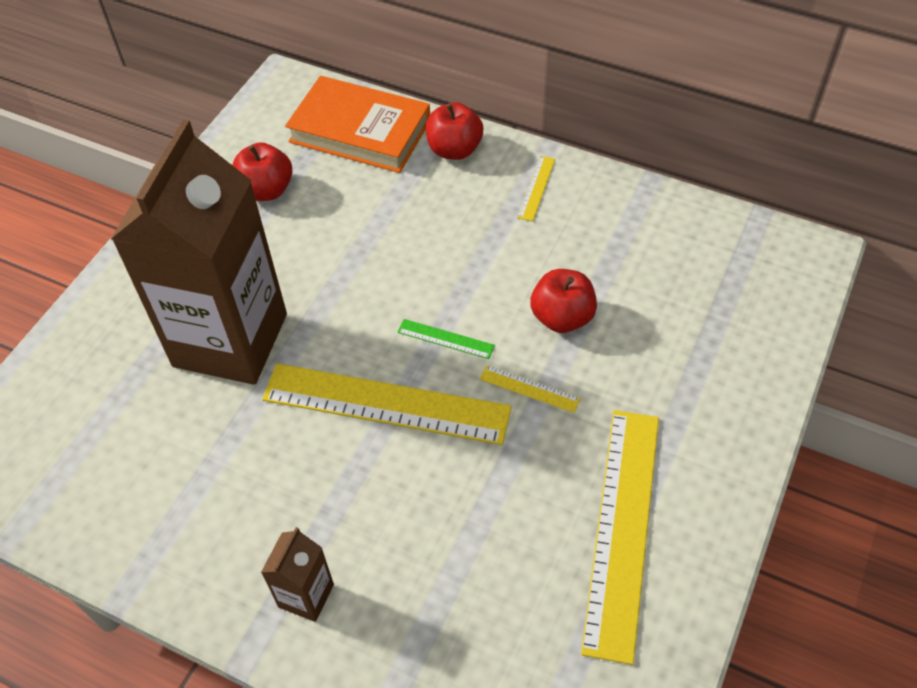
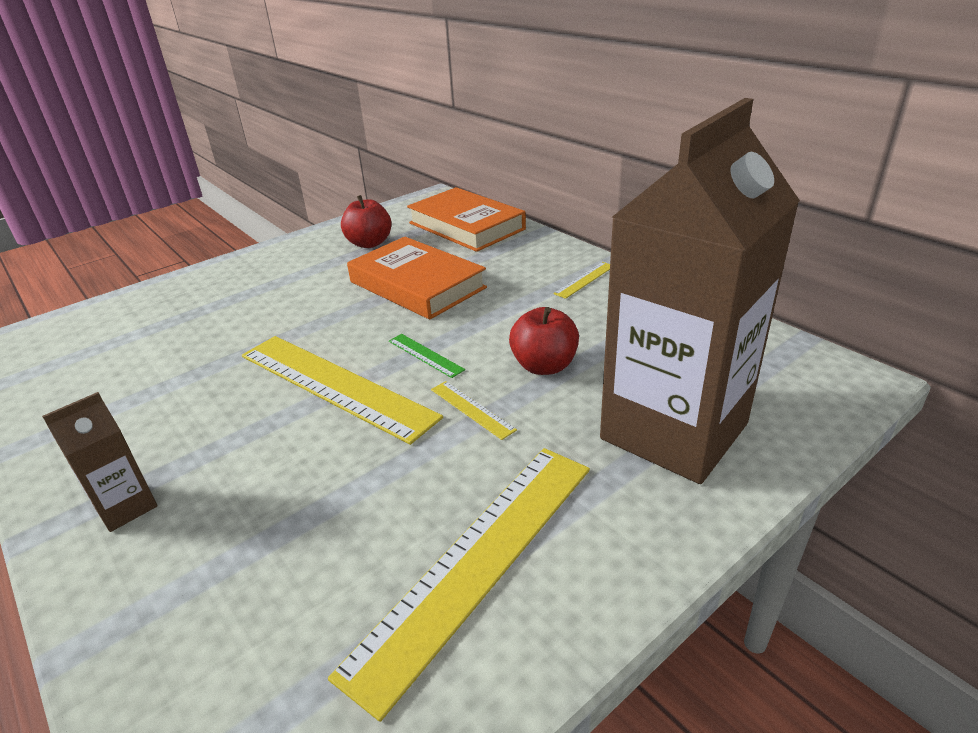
camera: 25 degrees right, 20 degrees down
(230, 340) = (258, 316): brown carton -> brown carton (674, 431)
(370, 243) = (417, 285): none -> orange book
(454, 150) = (531, 247): red apple -> none

